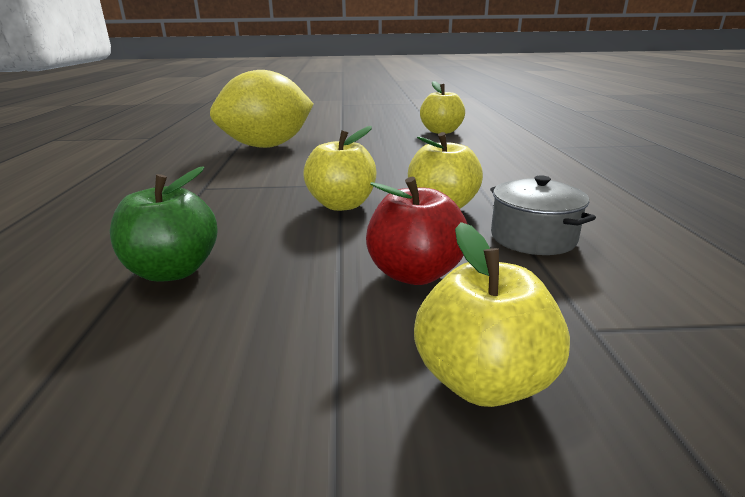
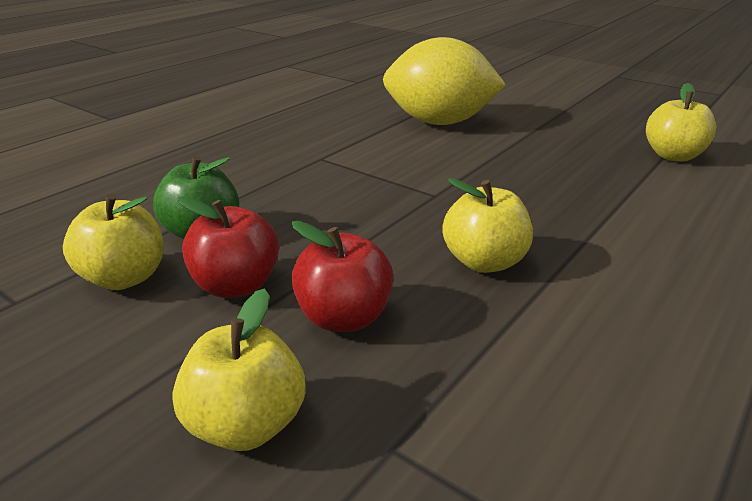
camera: 40 degrees right, 5 degrees up
(284, 293) = (236, 286): none -> red apple
(342, 205) = (398, 220): yellow apple -> yellow apple (124, 278)
(533, 238) = (512, 338): grey pot -> none

